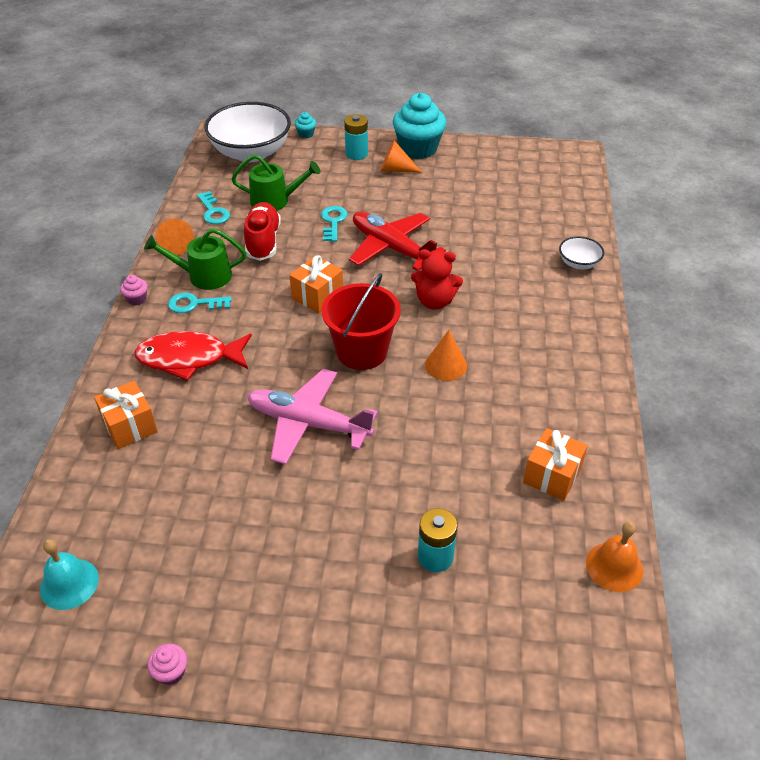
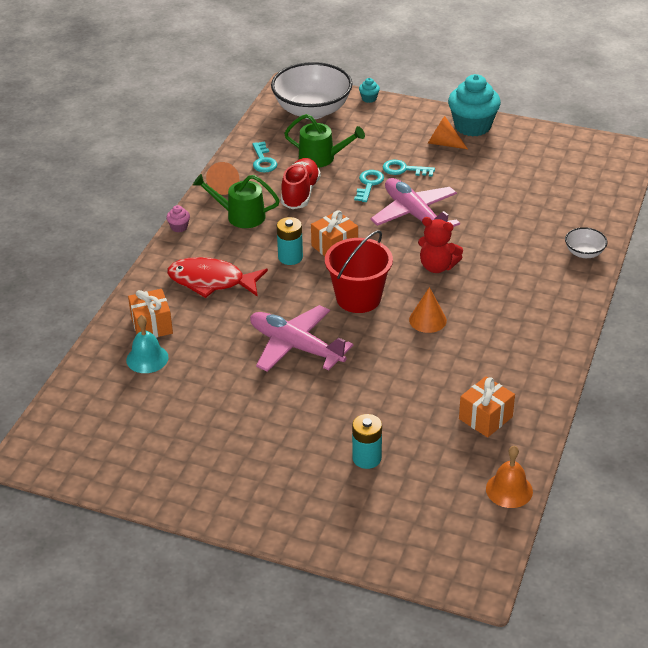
camera: 15 degrees right, 5 degrees down
(69, 583) = (84, 427): turquoise bell -> turquoise bell (147, 358)
(171, 672) = (145, 495): pink cupcake -> none
(195, 304) = (227, 238): turquoise key -> turquoise key (404, 169)
(356, 154) = (411, 124): turquoise battery -> turquoise battery (290, 257)
(391, 248) = (414, 215): red plane -> pink plane

